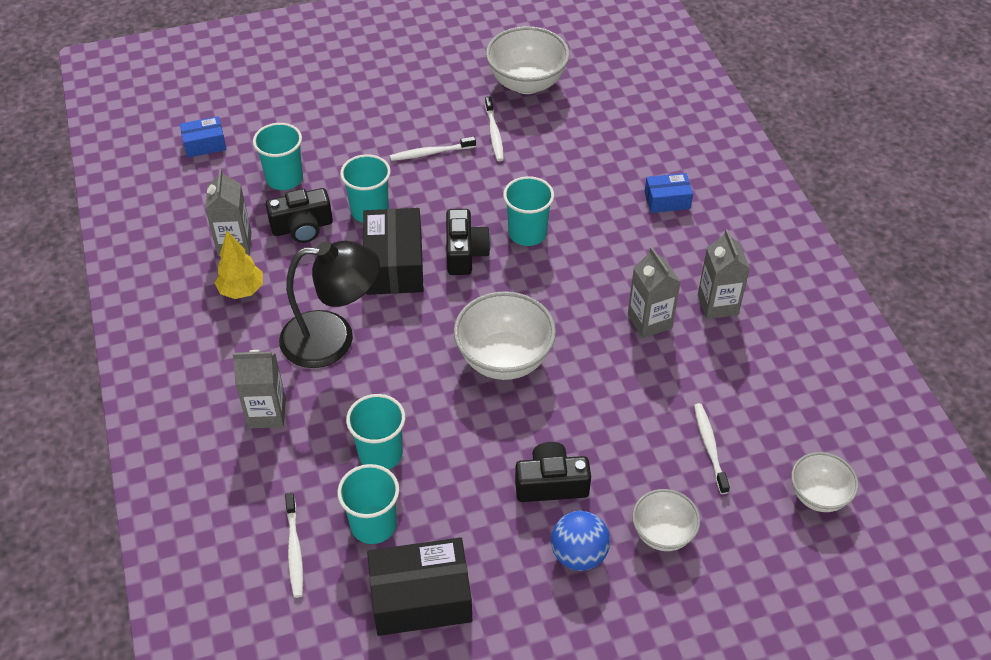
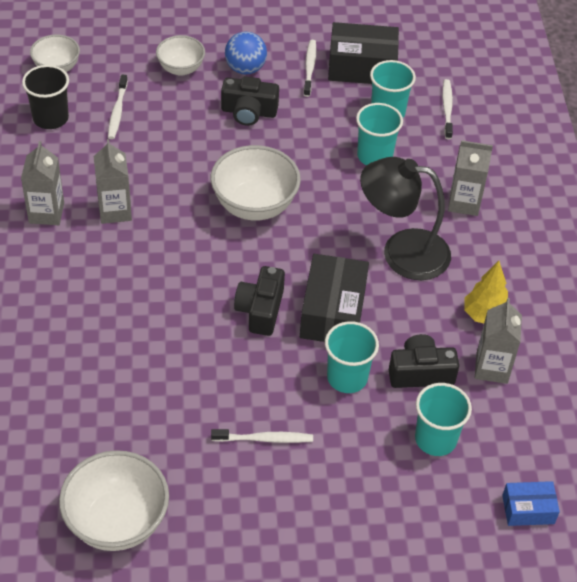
camera: 170 degrees left, 0 degrees up
(494, 133) = (184, 451): white toothbrush -> white toothbrush (309, 68)
(527, 233) = (191, 318): turquoise cup -> none
(667, 200) = (33, 325): blue box -> none
(781, 419) = (50, 118): none -> black cup

